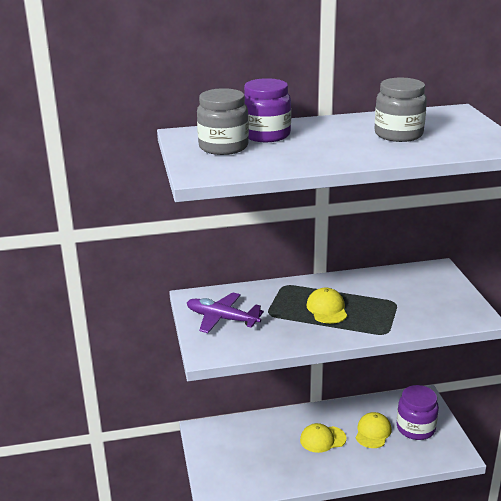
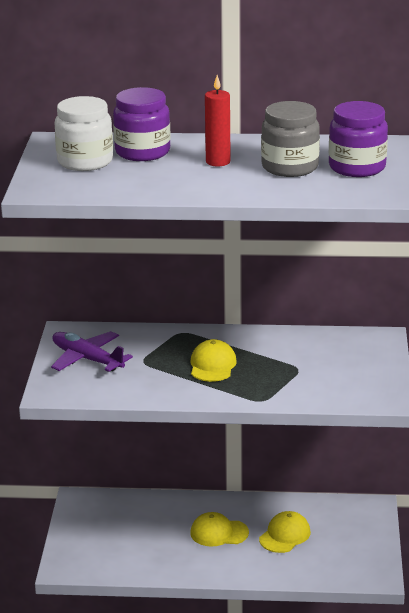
camera: 15 degrees right, 0 degrees up
(223, 147) = (85, 161): grey jar -> white jar
(336, 136) = (218, 162): none -> red candle
(415, 428) = (341, 540): purple jar -> purple jar (357, 167)

